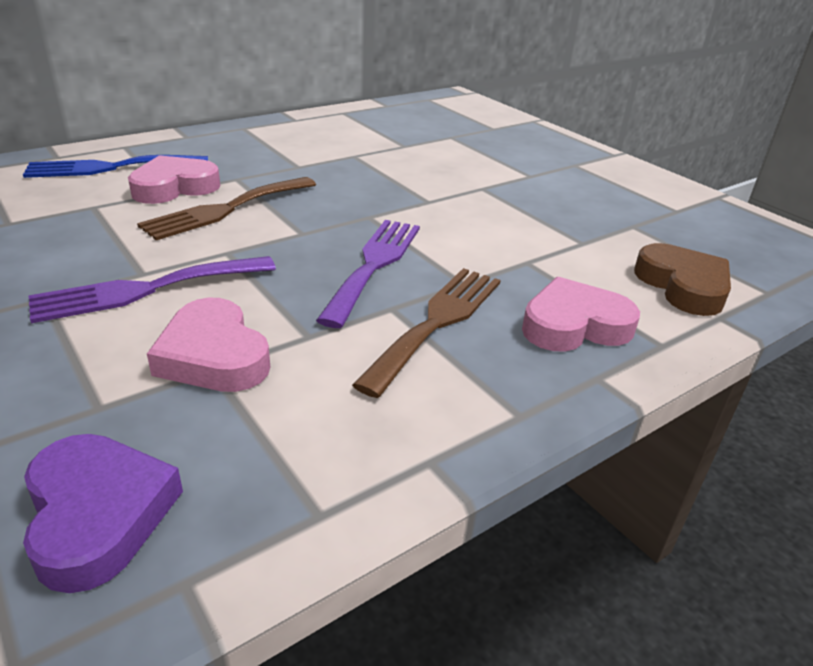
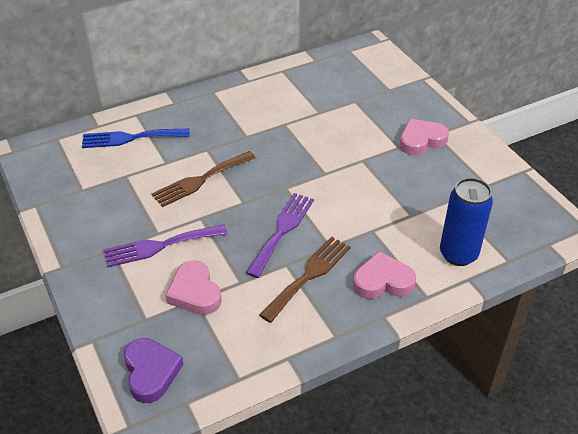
camera: 10 degrees right, 10 degrees up
(174, 187) = (170, 158): pink heart -> pink heart (421, 140)
(683, 286) = (458, 254): brown heart -> blue can

